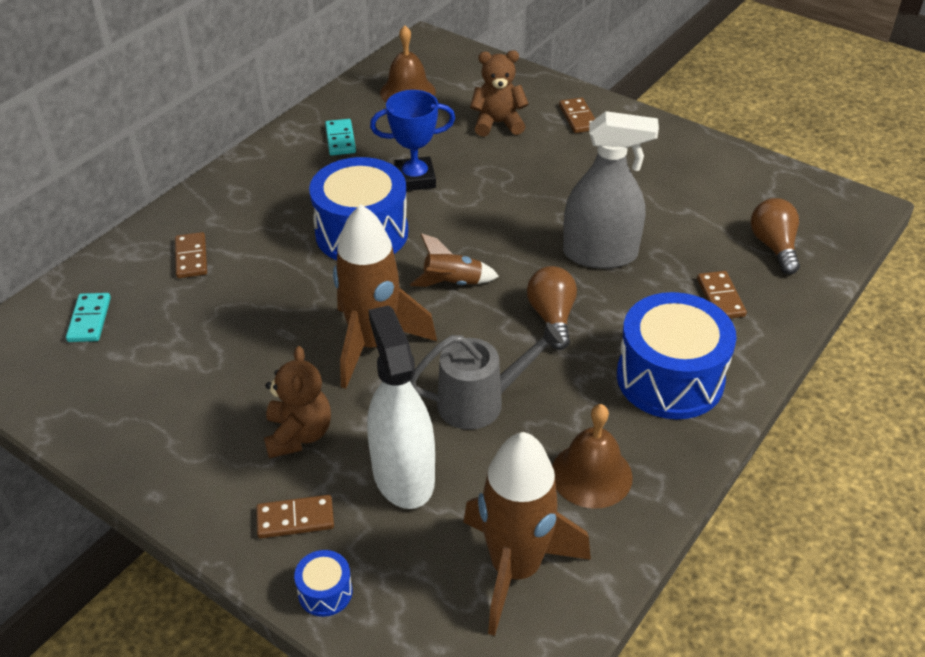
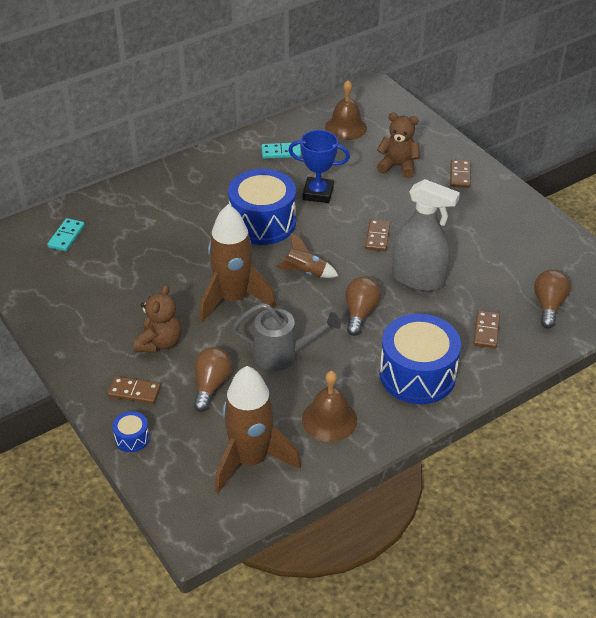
camera: 20 degrees right, 0 degrees up
(191, 257) = (145, 211): brown domino -> brown domino (377, 237)
(340, 139) = (281, 152): turquoise domino -> turquoise domino turned 75 degrees clockwise
(403, 475) = (211, 385): white spray bottle -> brown light bulb

